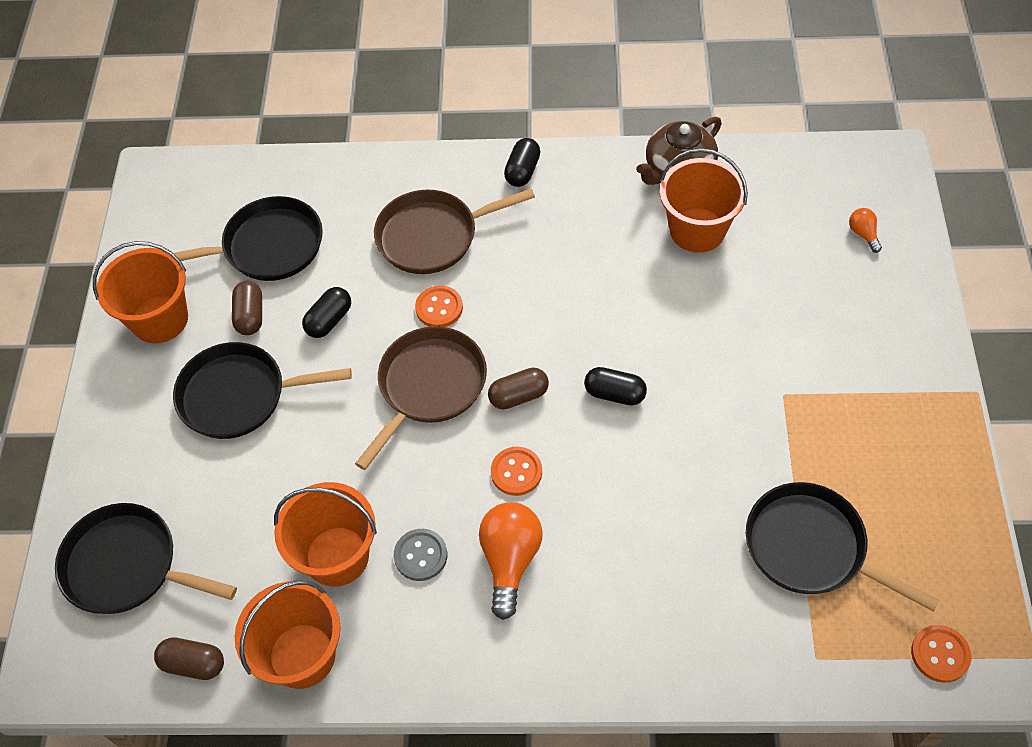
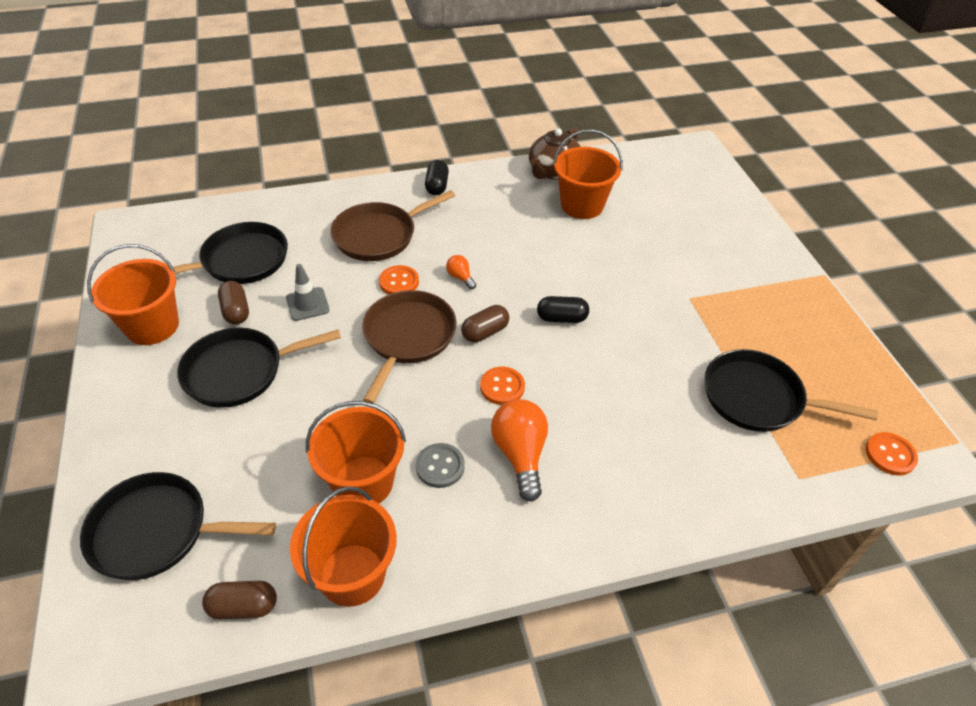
camera: 20 degrees left, 10 degrees down
(329, 320) = (307, 304): black capsule -> grey traffic cone
(863, 234) = (700, 192): orange light bulb -> orange light bulb (460, 277)

